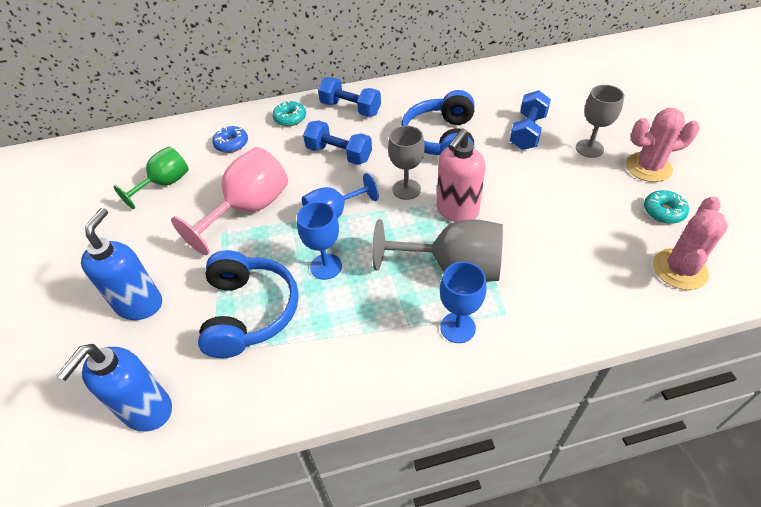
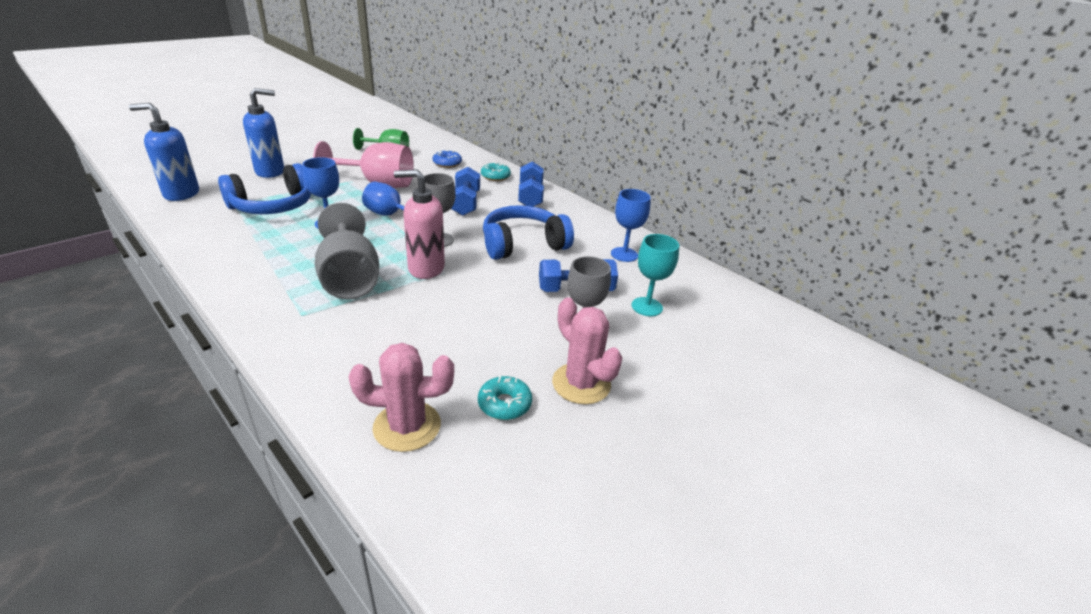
camera: 55 degrees right, 15 degrees down
(457, 327) = (277, 292): blue goblet -> blue goblet (624, 254)
(564, 105) = (647, 307): none -> turquoise goblet

